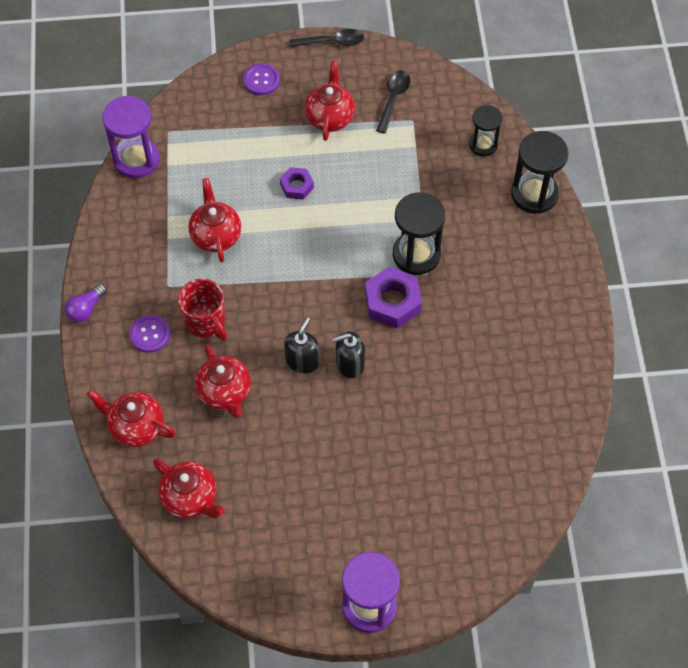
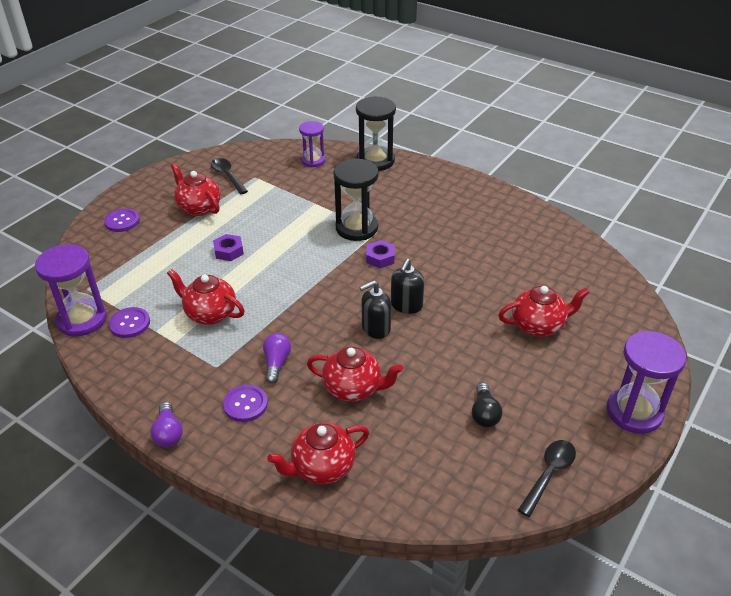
camera: 50 degrees left, 20 degrees down
(159, 193) = (130, 323): none -> purple button
(191, 498) = (431, 470): red teapot -> red teapot (538, 325)
(205, 322) = (276, 363): red mug -> purple light bulb
(275, 499) = (484, 413): none -> black light bulb
(302, 361) = (375, 328): black soap dispenser -> black soap dispenser turned 90 degrees counterclockwise
(332, 42) = (146, 177): black spoon -> black spoon (549, 474)
(392, 302) = (380, 258): purple nut -> purple nut, size x0.59
(483, 144) = (313, 161): black hourglass -> purple hourglass

